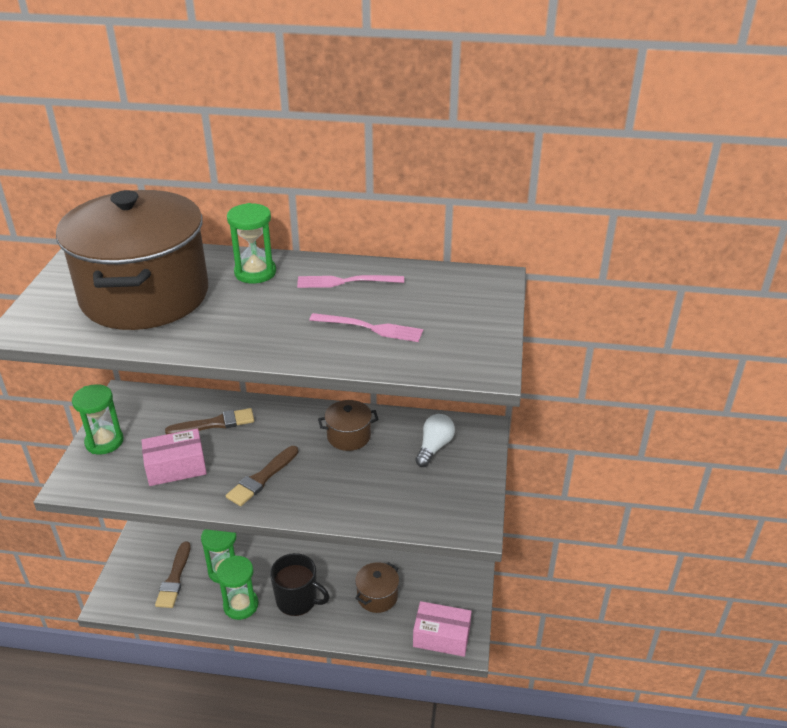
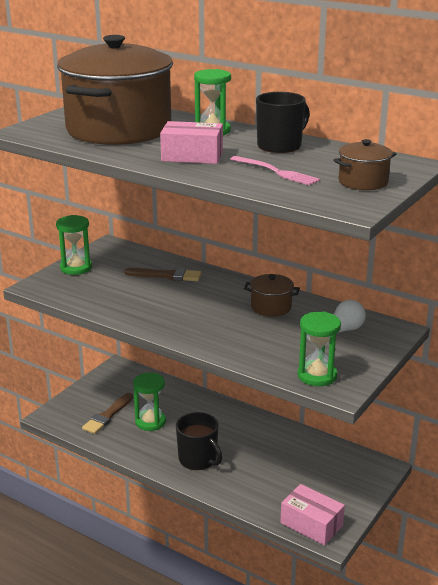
camera: 25 degrees right, 10 degrees down
(176, 467) = (118, 294): pink box -> pink box (192, 156)
(241, 605) = (149, 449): green hourglass -> green hourglass (317, 375)
(262, 478) = (180, 316): brown brush -> none
(345, 282) = (280, 146): pink fork -> black mug
(377, 596) = (269, 477): brown pot -> brown pot (363, 182)

